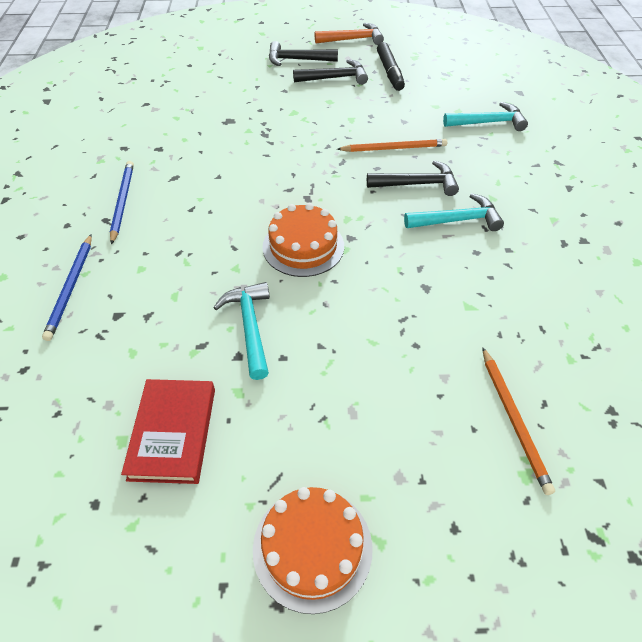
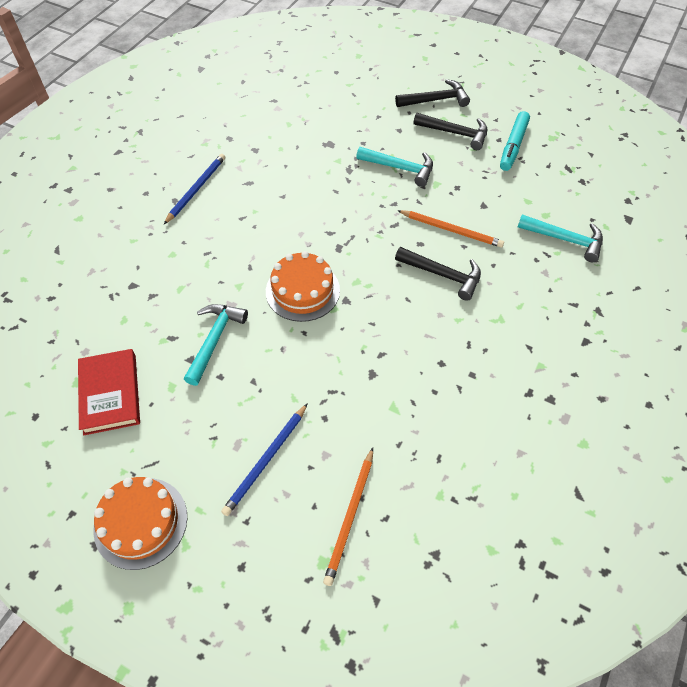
camera: 30 degrees right, 5 degrees up
(71, 288) = (116, 248): blue pencil -> blue pencil (266, 460)
(173, 433) = (110, 394): red book -> red book turned 45 degrees counterclockwise
(297, 60) = (435, 100): black hammer -> black hammer turned 135 degrees clockwise
(353, 39) = (506, 95): orange hammer -> none
(389, 72) = (513, 146): black marker -> turquoise marker
(457, 220) = (449, 326): turquoise hammer -> turquoise hammer (400, 168)

